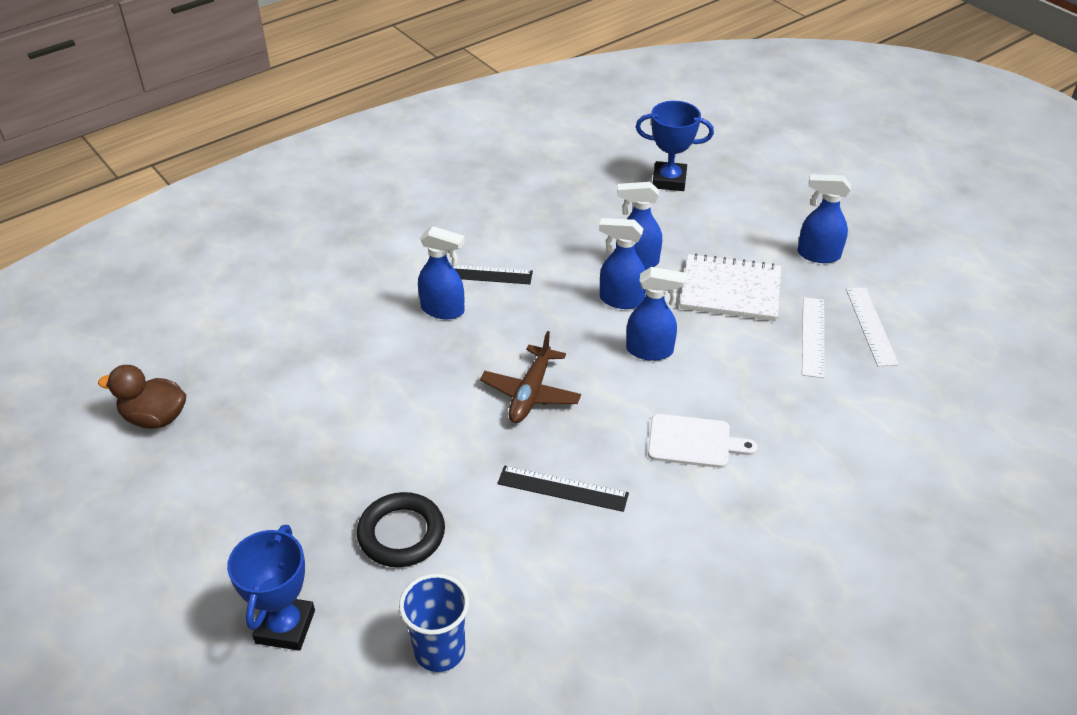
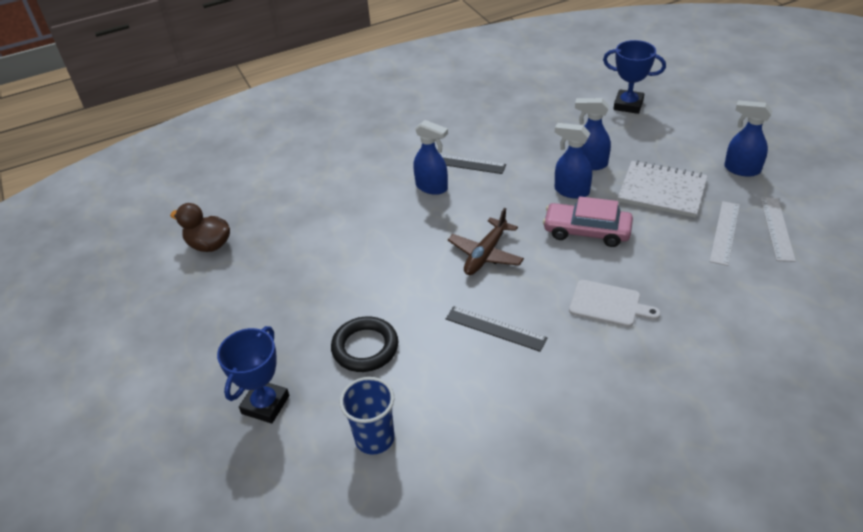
camera: 15 degrees right, 0 degrees up
(650, 351) = (587, 231): blue spray bottle -> pink car

